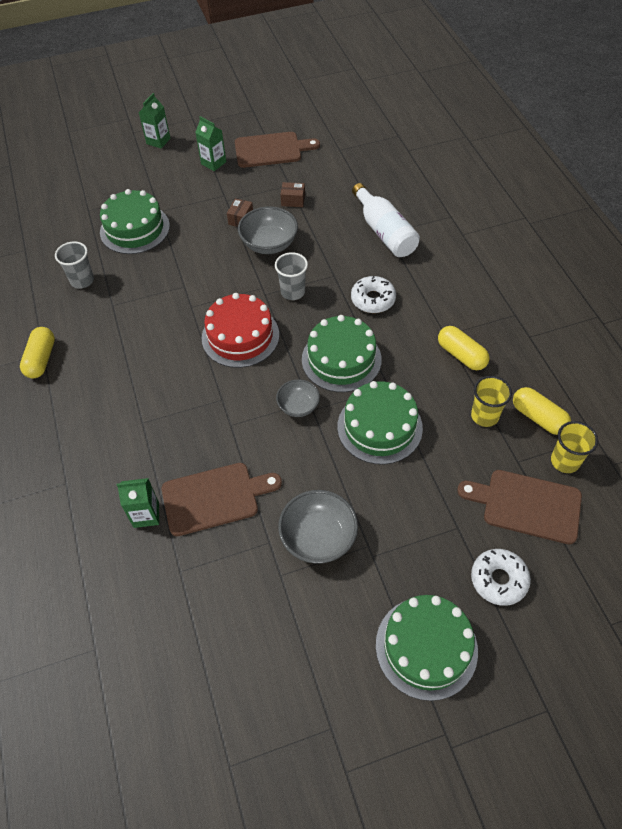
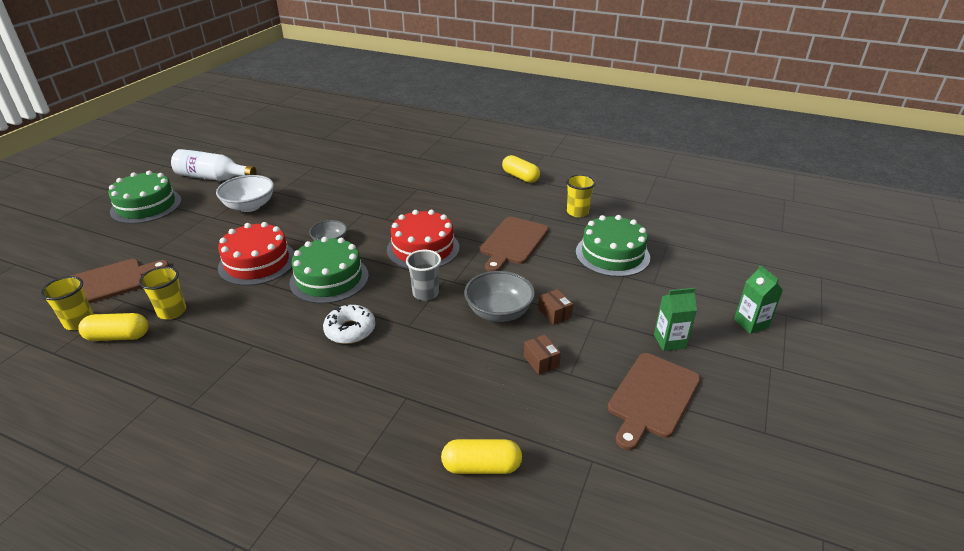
camera: 130 degrees right, 20 degrees down
(82, 280) = (577, 212): grey cup -> yellow cup
(146, 515) = (359, 169): green carton -> none
(215, 498) = (330, 189): brown cutting board -> brown cutting board (513, 242)
(293, 200) = (541, 361): brown box -> brown box turned 75 degrees counterclockwise
(318, 537) = (249, 206): grey bowl -> white bowl
(379, 427) = (257, 262): green cake -> red cake
(384, 232) = (410, 396): white bottle -> white bottle (213, 178)
(461, 355) = (224, 339): yellow capsule -> yellow capsule (481, 466)
(498, 580) = (111, 245): white donut -> none

